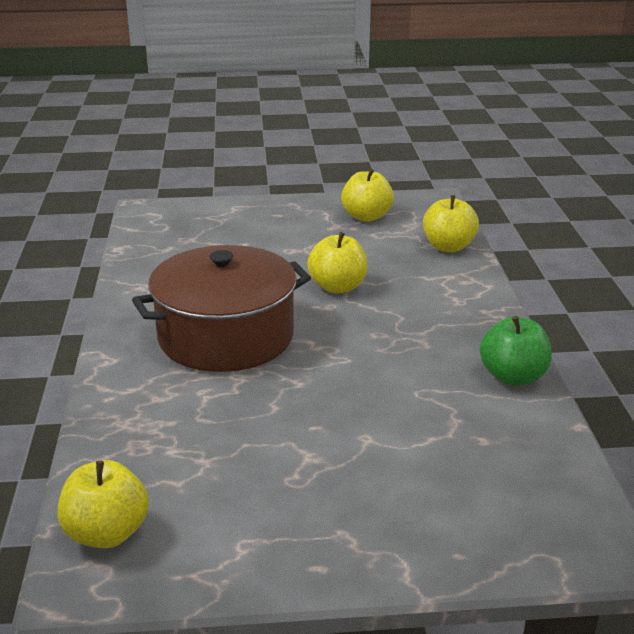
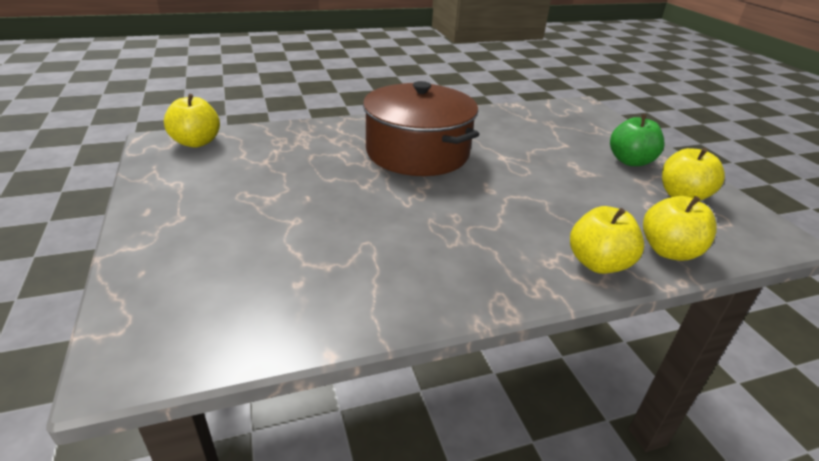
camera: 75 degrees right, 5 degrees up
(337, 287) = (525, 191): yellow apple -> yellow apple (598, 263)
(513, 377) = (412, 303): green apple -> green apple (630, 161)

